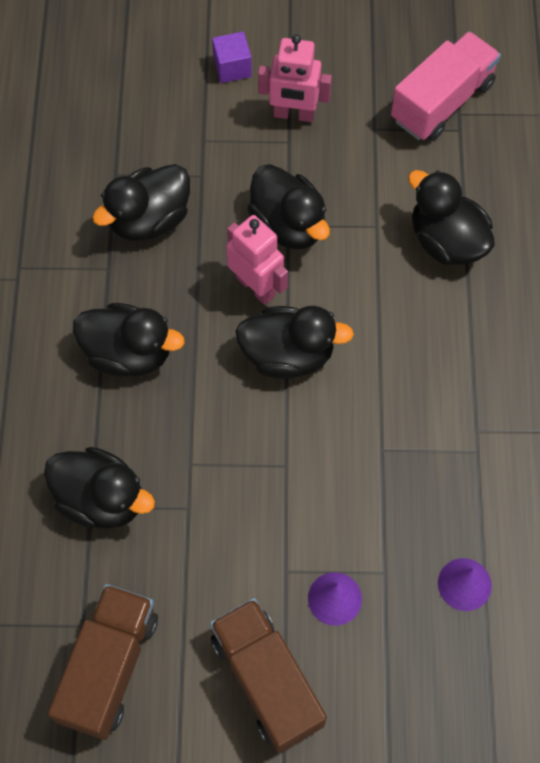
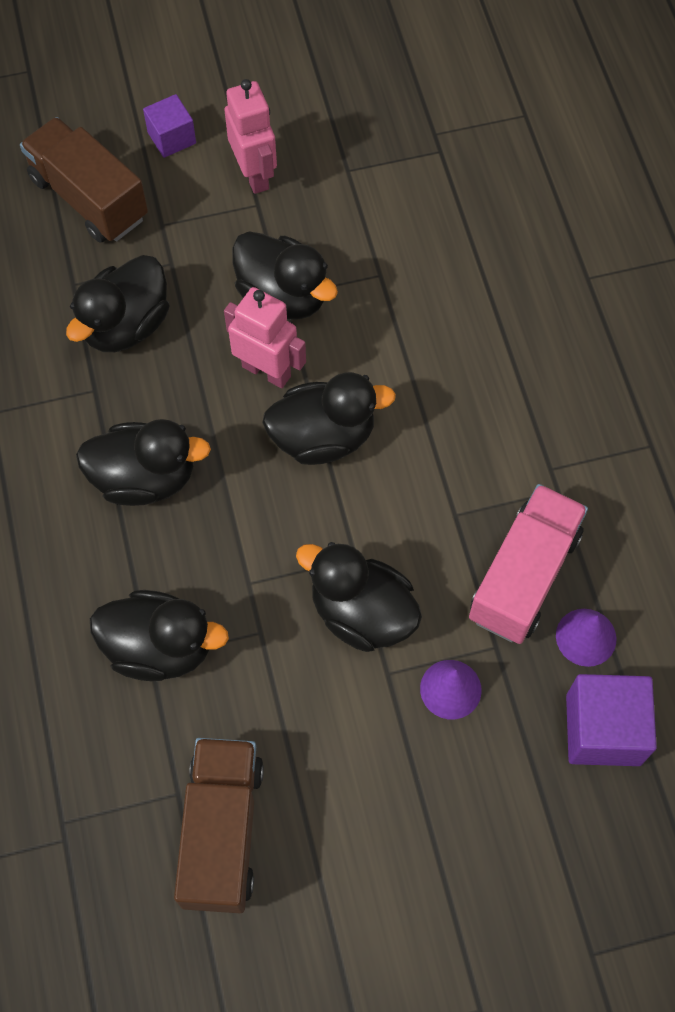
camera: 15 degrees left, 0 degrees up
(267, 680) = (402, 798): brown truck -> brown truck (89, 198)
(293, 114) = (255, 174): pink robot -> pink robot turned 105 degrees counterclockwise
(442, 102) = (413, 126): pink truck -> pink truck (524, 576)
(446, 241) = (460, 273): black duck -> black duck (361, 613)
(456, 668) = (603, 729): none -> purple cube

